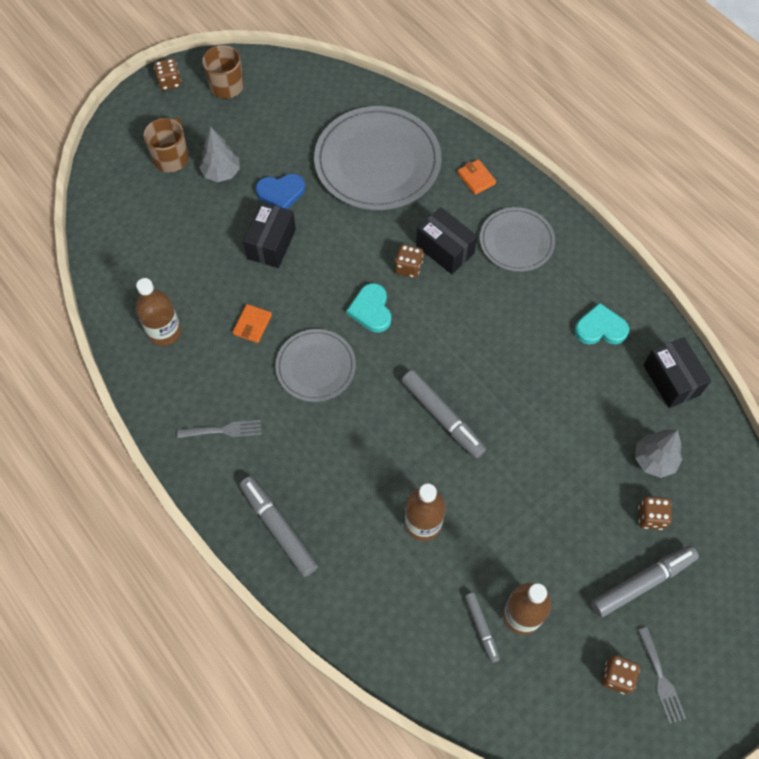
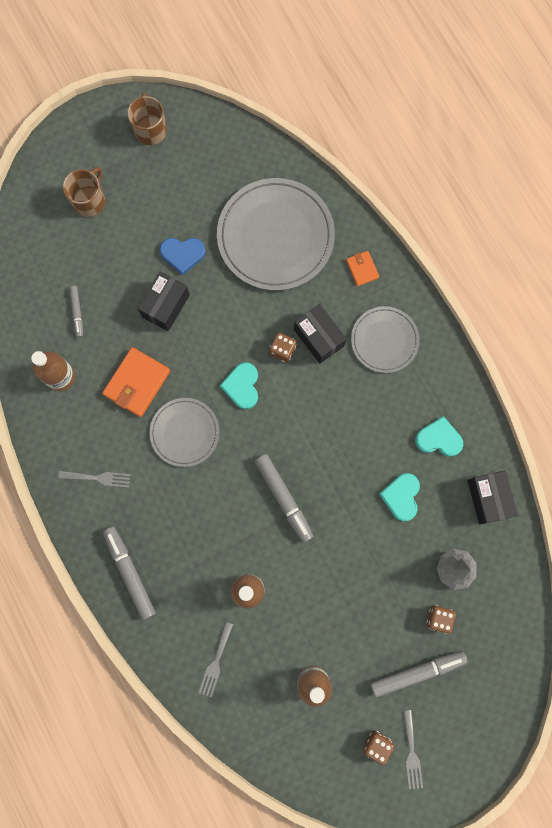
camera: 10 degrees right, 15 degrees up
(169, 82) = (98, 117): brown dice -> none
(222, 173) = (132, 225): grey tree -> none
(252, 325) = (137, 383): orange wallet -> orange wallet, size x1.84
(400, 614) = (216, 662): none -> grey fork
(481, 628) = (278, 685): grey marker -> grey marker (77, 312)
(574, 394) = (401, 496): none -> turquoise heart

